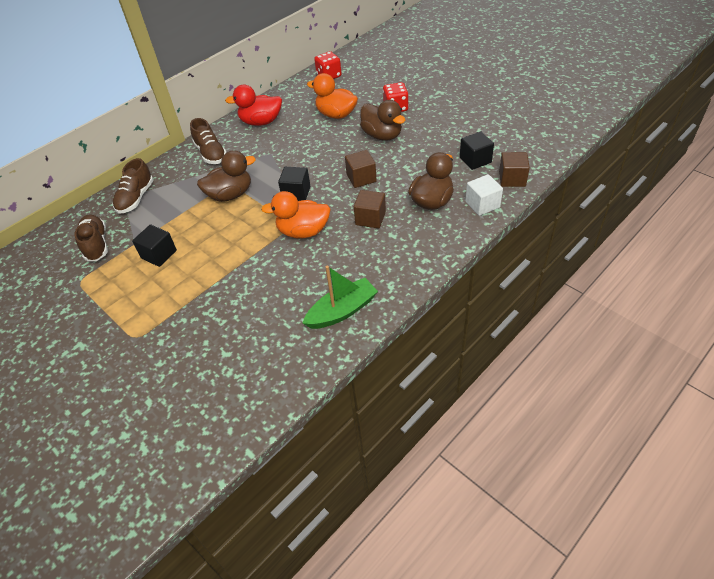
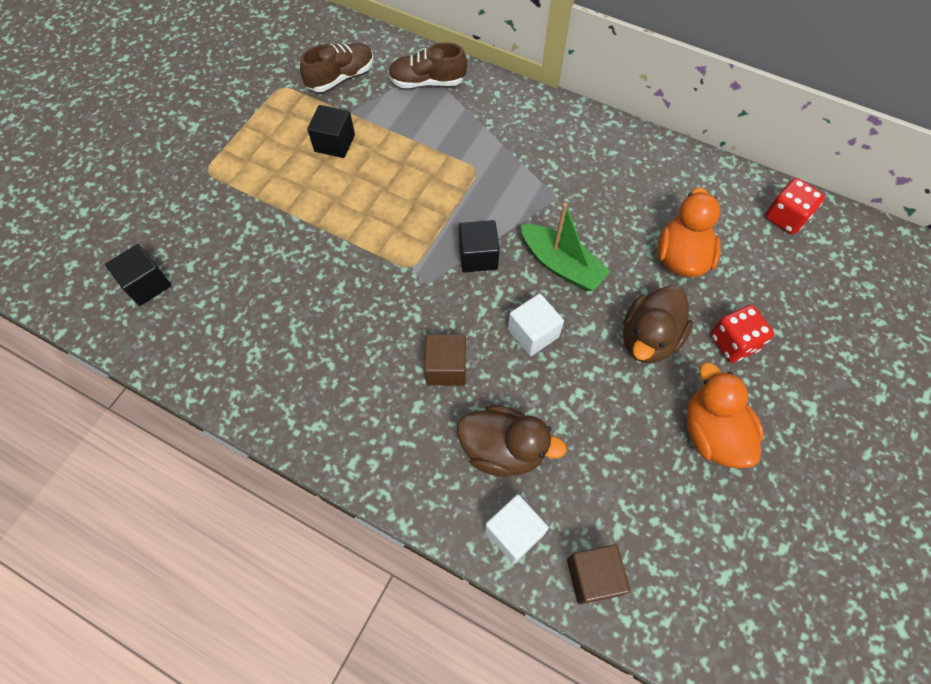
camera: 70 degrees right, 15 degrees up
(211, 153) = (535, 127): brown shoe -> none
(230, 195) = (457, 179): brown duck -> none
(261, 122) = (626, 162): red duck -> none
(303, 231) = (402, 287): orange duck -> orange duck (712, 433)
(342, 311) = (265, 375): green boat -> green boat (561, 265)
(361, 178) = (533, 333): brown cube -> white cube
(475, 160) = (628, 503): black cube -> black cube (147, 284)

